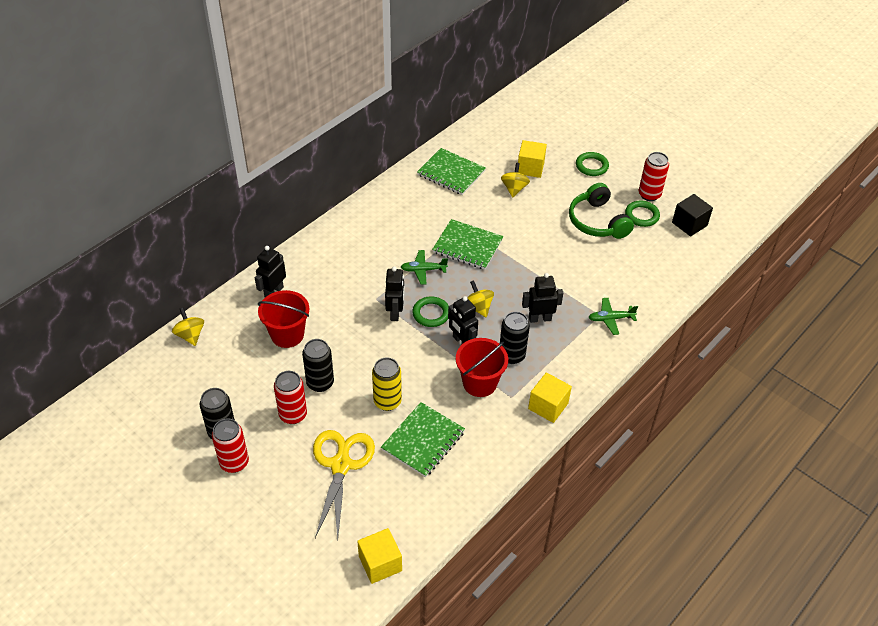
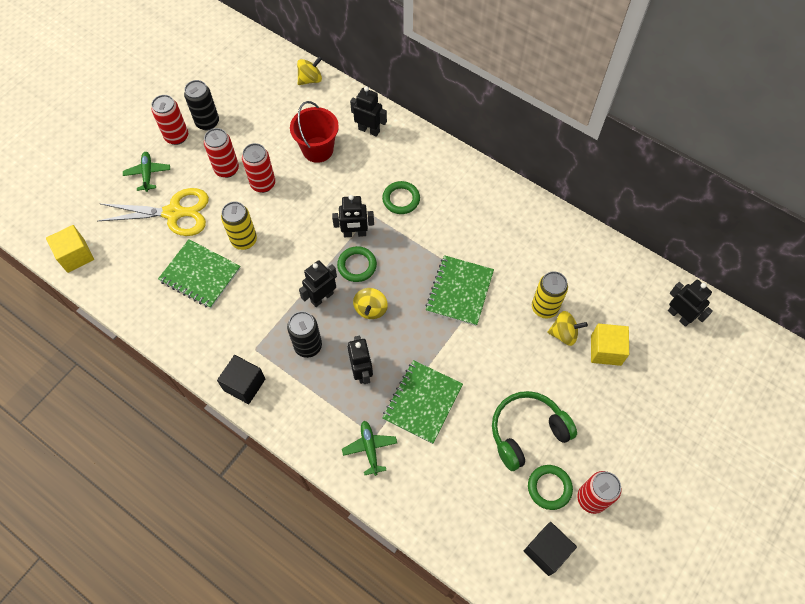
camera: 85 degrees right, 15 degrees up
(320, 383) = (263, 184): black can -> red can
(423, 270) = (416, 252): green plane -> green plane (148, 174)
(451, 173) = (574, 264): green notebook -> green notebook (422, 402)
(478, 307) = (371, 309): yellow spinning top -> yellow spinning top turned 135 degrees clockwise
(479, 383) = (270, 318): red bucket -> none
(489, 196) = (544, 307): none -> yellow can
(504, 125) = (679, 316): none -> black robot
(548, 406) = (244, 384): yellow cube -> black cube
(591, 166) = (628, 424): green ring -> green ring (401, 199)

